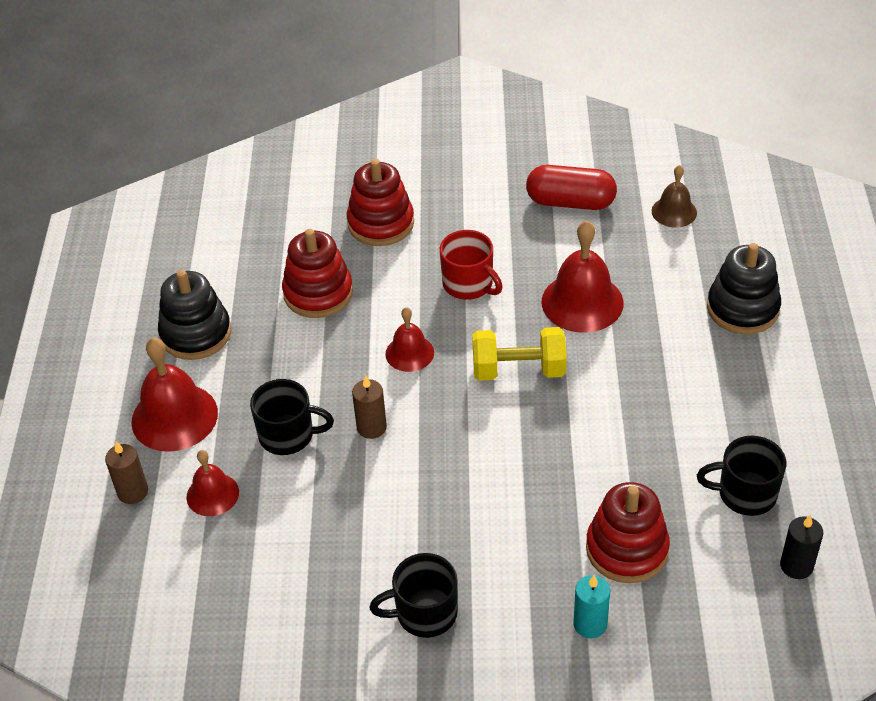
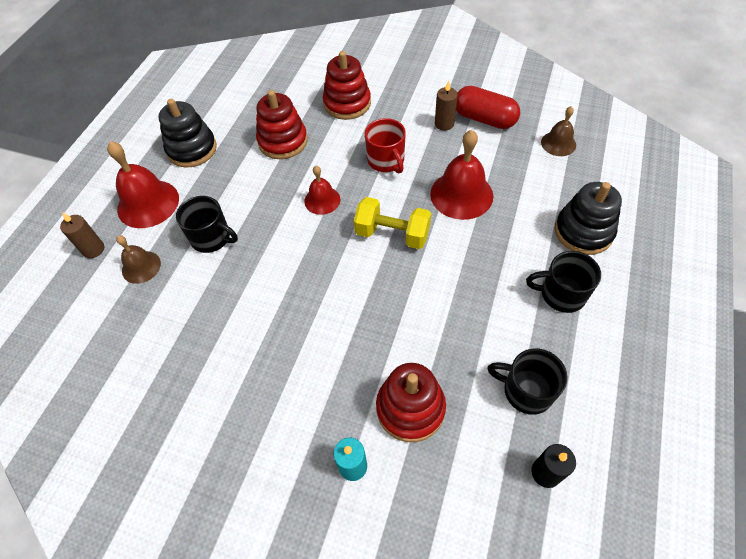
camera: 20 degrees right, 10 degrees up
(212, 494) = (141, 267): red bell -> brown bell
(371, 427) = (269, 248): brown candle -> brown candle (444, 124)
(425, 613) = (234, 411): black mug -> black mug (561, 294)

